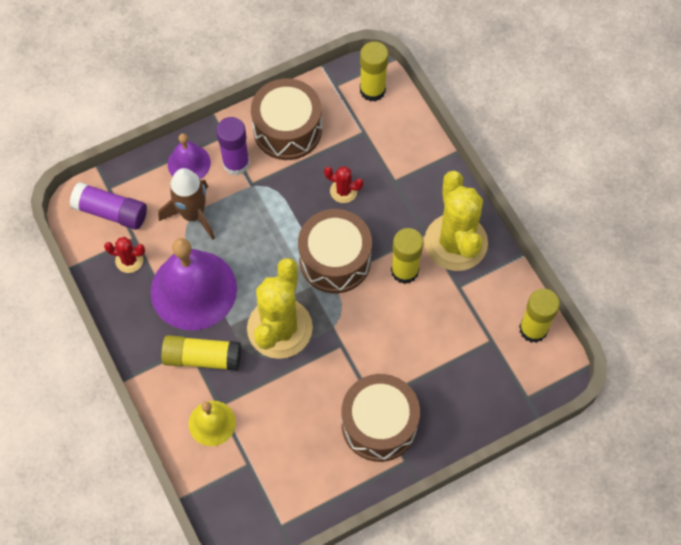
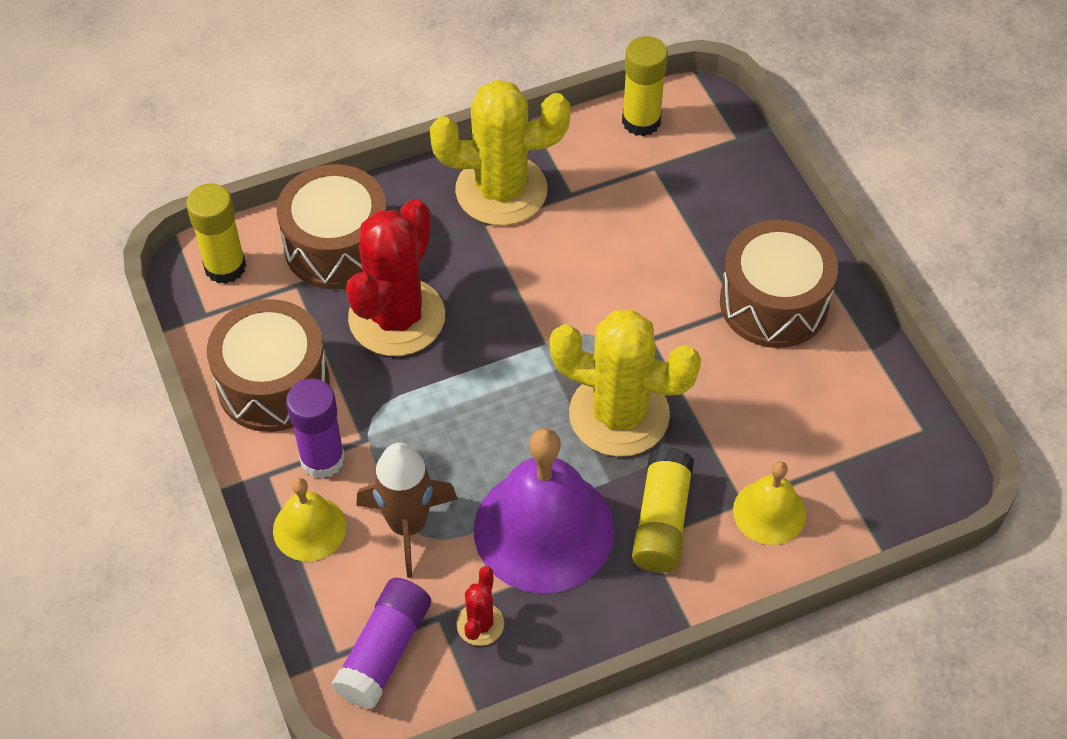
camera: 85 degrees left, 10 degrees down
(189, 163) = (309, 528): purple bell -> yellow bell
(335, 260) = (512, 336): brown drum -> brown drum (337, 246)
(343, 191) = (397, 317): red cactus -> red cactus, size x2.28
(404, 271) = (539, 253): yellow glue stick -> none

